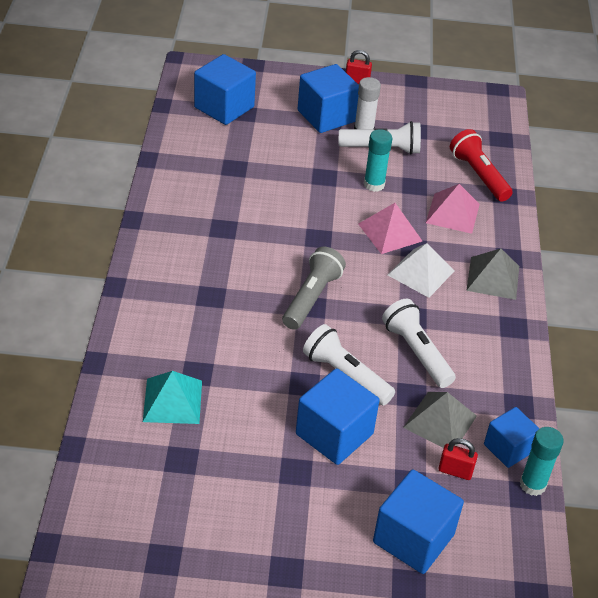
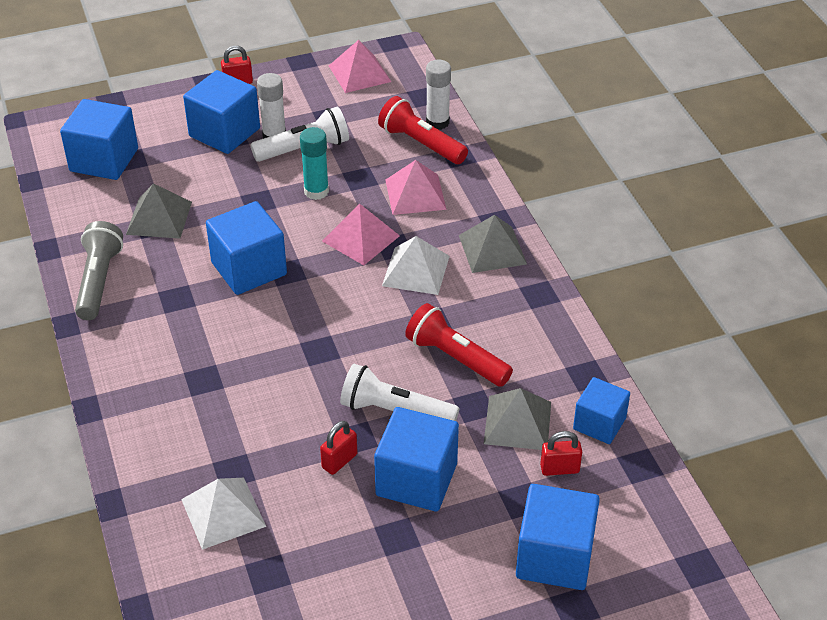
camera: 20 degrees left, 0 degrees up
(172, 401) = (223, 513): turquoise pyramid -> white pyramid
(242, 164) = (159, 218): none -> grey pyramid
(281, 396) = (339, 461): none -> red padlock
(290, 225) = (249, 269): none -> blue cube
(311, 297) = (314, 340): grey flashlight -> grey flashlight (99, 281)
(416, 352) = (455, 358): white flashlight -> red flashlight
(458, 104) = (359, 73): none -> pink pyramid
(501, 163) = (437, 122): none -> white glue stick
(532, 484) = (642, 452): turquoise glue stick -> none

